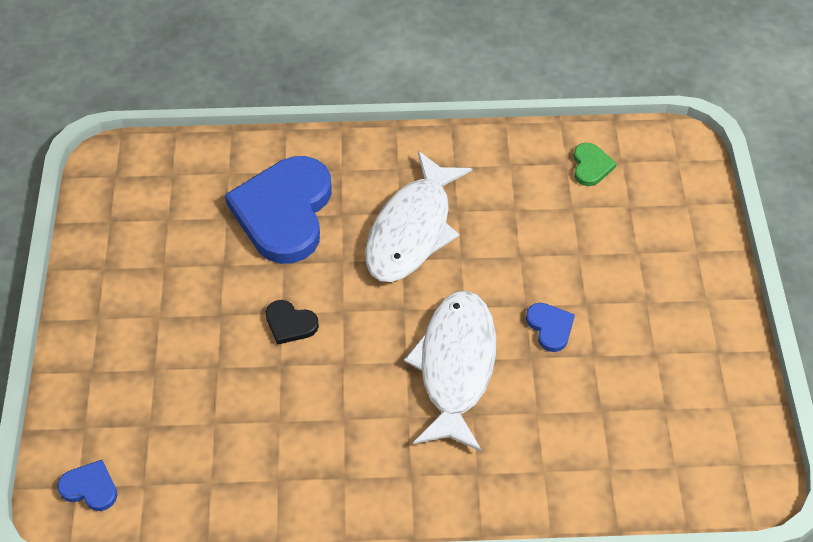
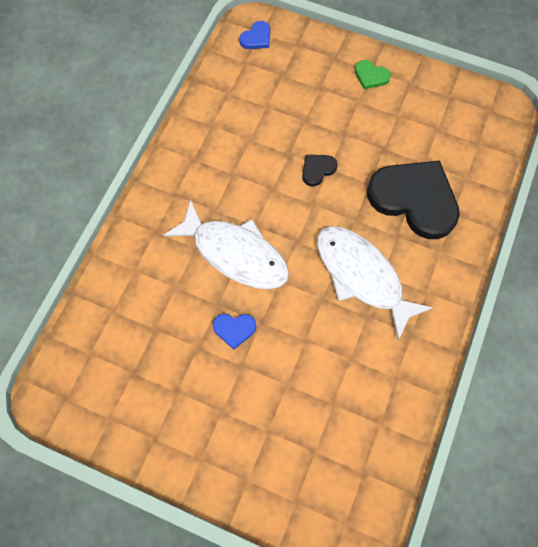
camera: 115 degrees right, 15 degrees up
(284, 212) = (414, 199): blue heart -> black heart
(591, 166) = (368, 443): green heart -> green heart (371, 76)

